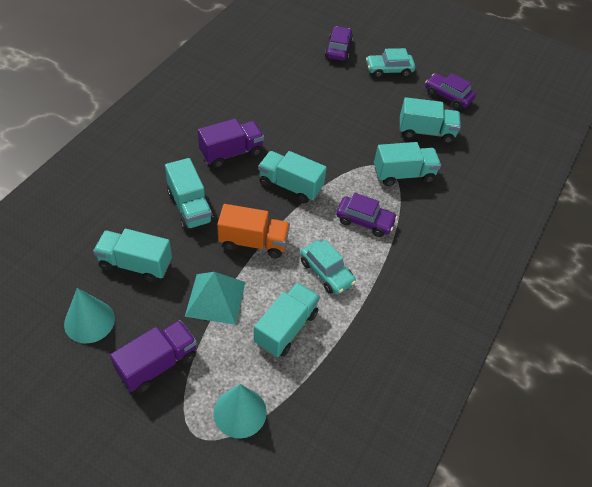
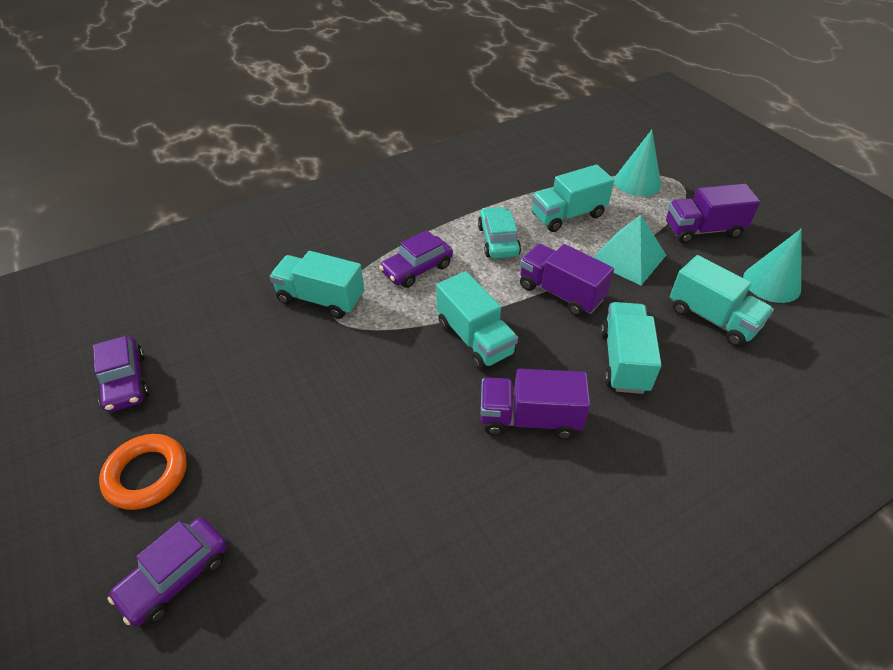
camera: 145 degrees left, 5 degrees down
(253, 242) = (560, 293): orange truck -> purple truck
(365, 221) = (417, 269): purple car -> purple car turned 90 degrees counterclockwise
(389, 70) = (146, 475): turquoise car -> orange ring
(426, 132) = (228, 340): turquoise truck -> none

